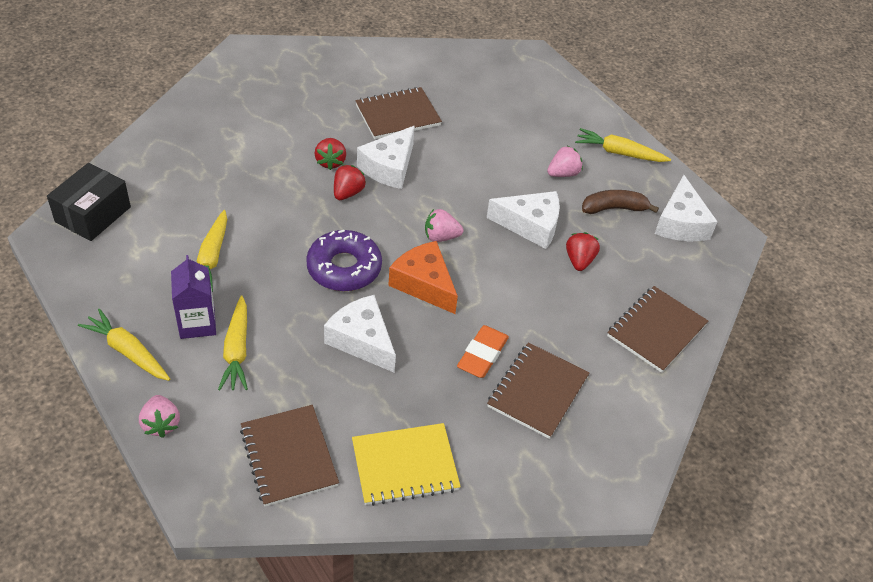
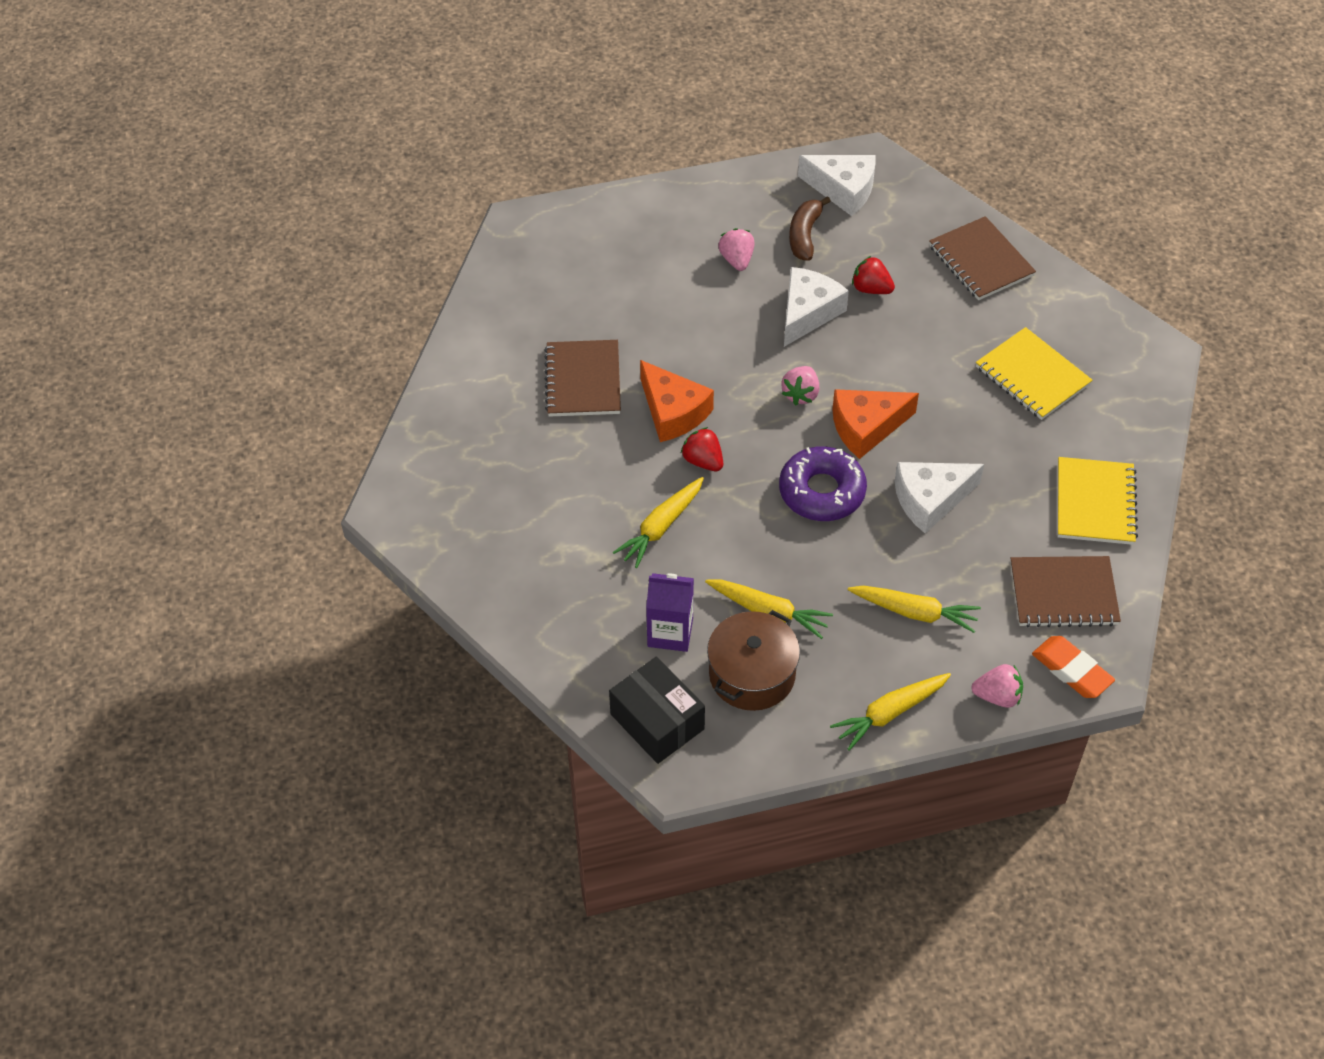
camera: 65 degrees left, 5 degrees up
(148, 259) = (752, 674): none -> brown pot
(197, 323) = (866, 642): purple carton -> purple carton (670, 632)
(330, 162) = (644, 465): red strawberry -> none
(389, 167) = (673, 412): white cheese -> orange cheese
(482, 355) = (975, 405): orange eraser -> orange eraser (1071, 670)
(537, 391) = (1032, 376): brown notebook -> yellow notebook
(619, 153) = (720, 201): yellow carrot -> yellow carrot (661, 527)

